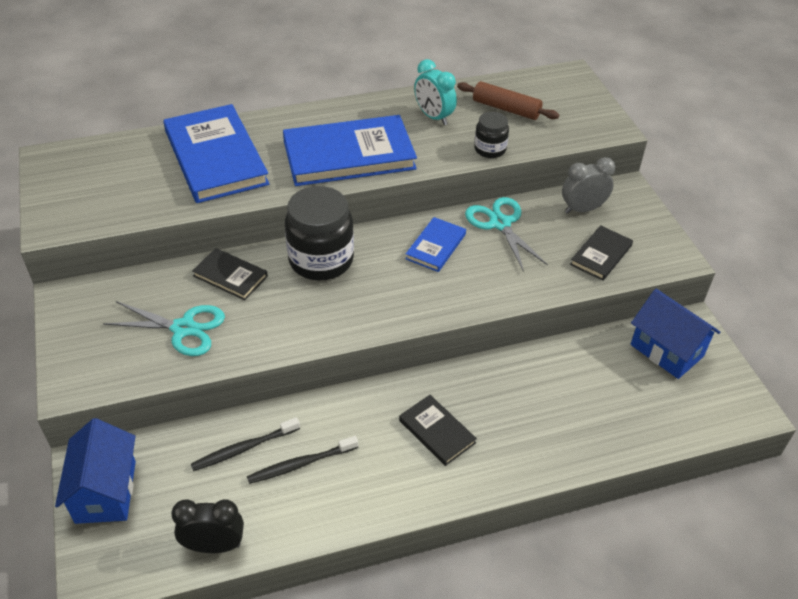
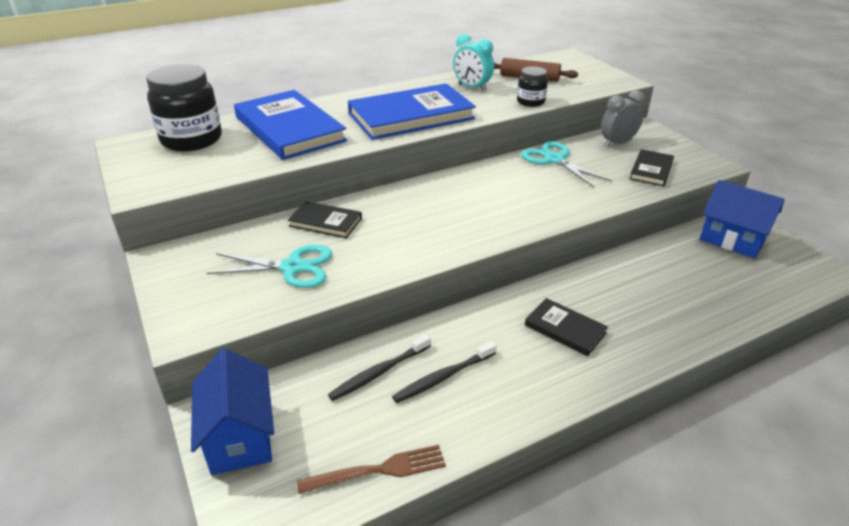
camera: 10 degrees left, 10 degrees down
(214, 545) = (379, 470): black clock -> brown fork
(321, 260) = (407, 201): black jar -> black jar (191, 139)
(436, 246) = (507, 180): blue book -> none

